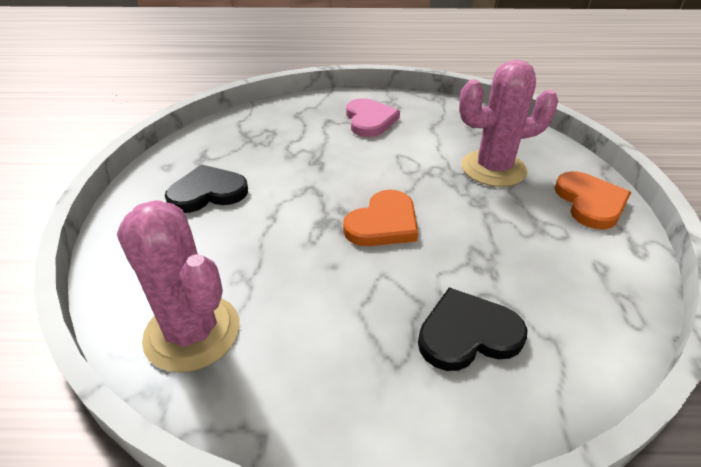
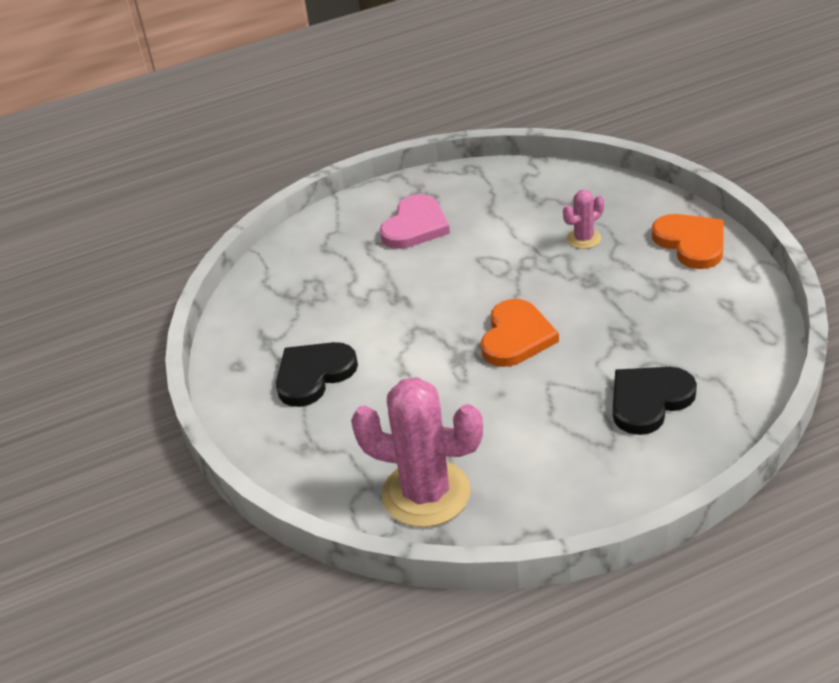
camera: 20 degrees left, 0 degrees up
(369, 120) = (415, 226): pink heart -> pink heart turned 60 degrees clockwise
(493, 169) = (583, 239): pink cactus -> pink cactus, size x0.47

